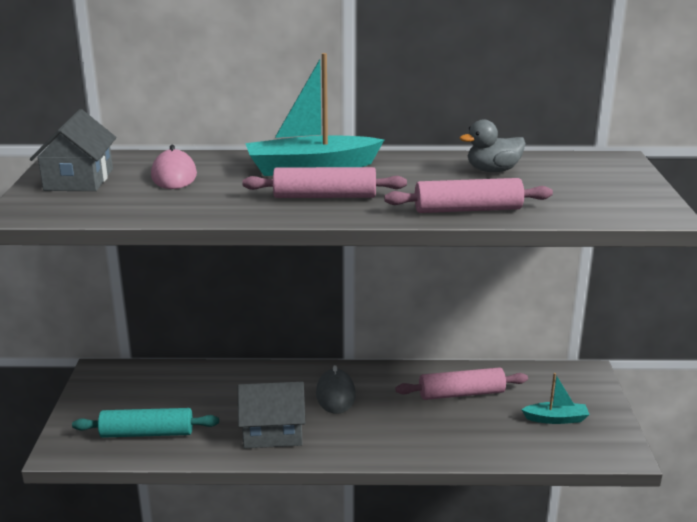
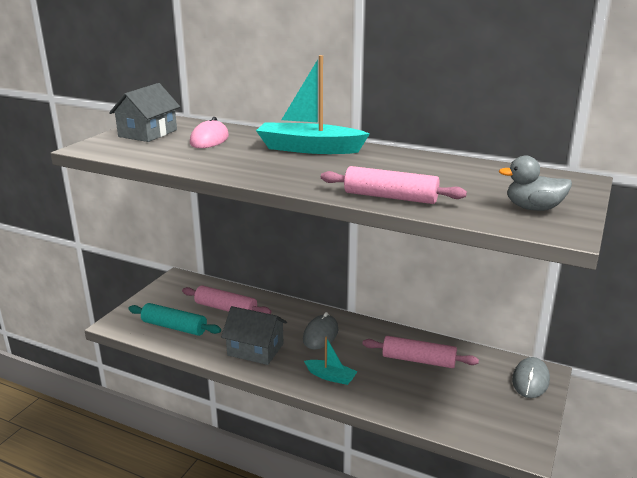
camera: 25 degrees right, 0 degrees up
(325, 196) = (292, 169): pink rolling pin -> pink rolling pin (226, 309)
(493, 170) = (451, 172): grey duck -> grey duck (533, 208)
(556, 419) = (484, 402): turquoise boat -> turquoise boat (331, 376)
(582, 384) = (530, 380): none -> grey mouse

